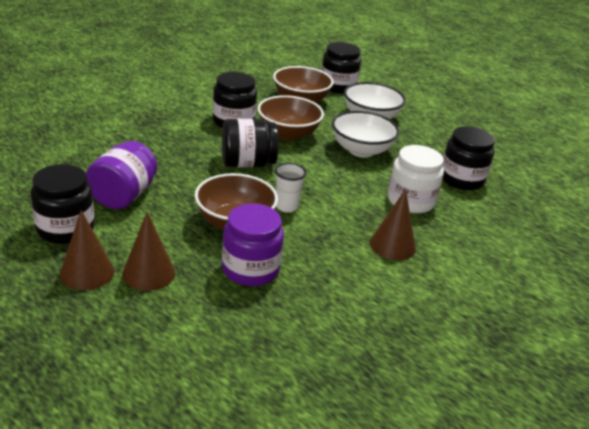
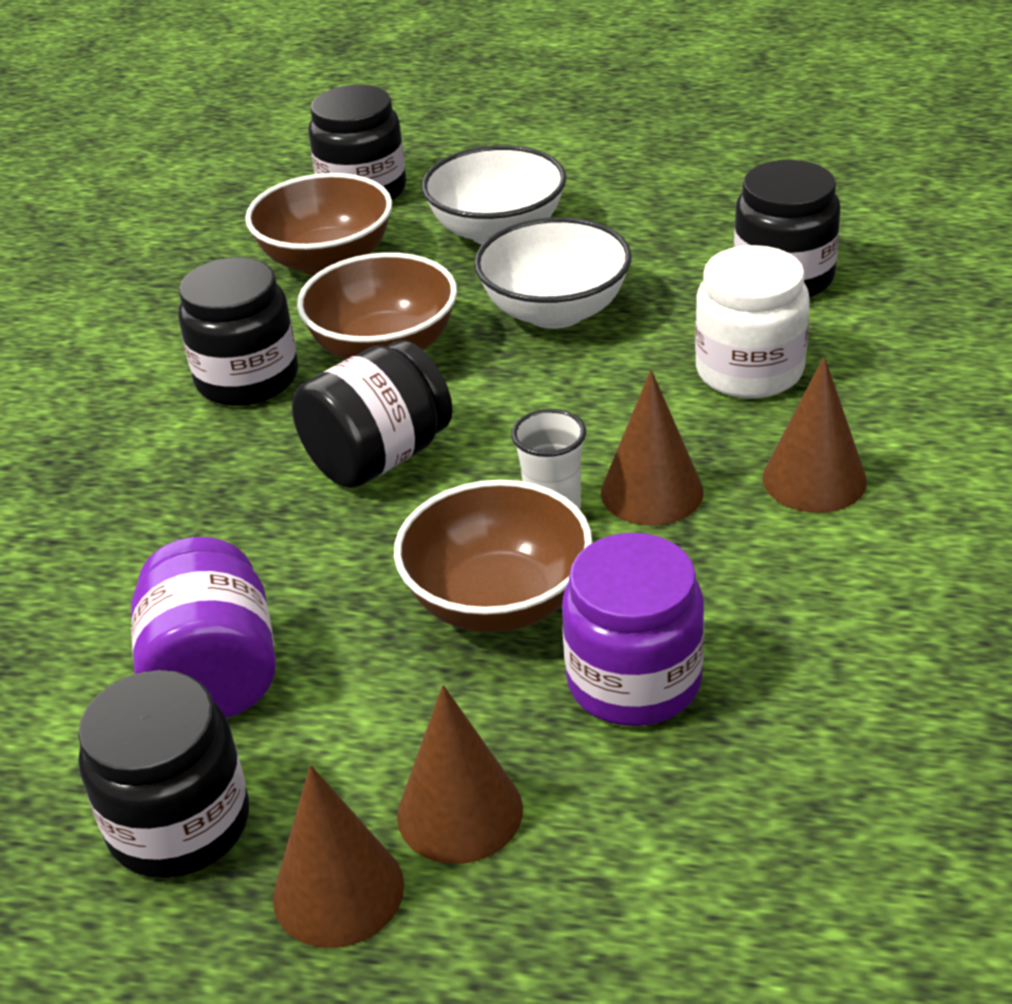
camera: 25 degrees left, 5 degrees up
(327, 219) = (652, 492): none -> brown cone

